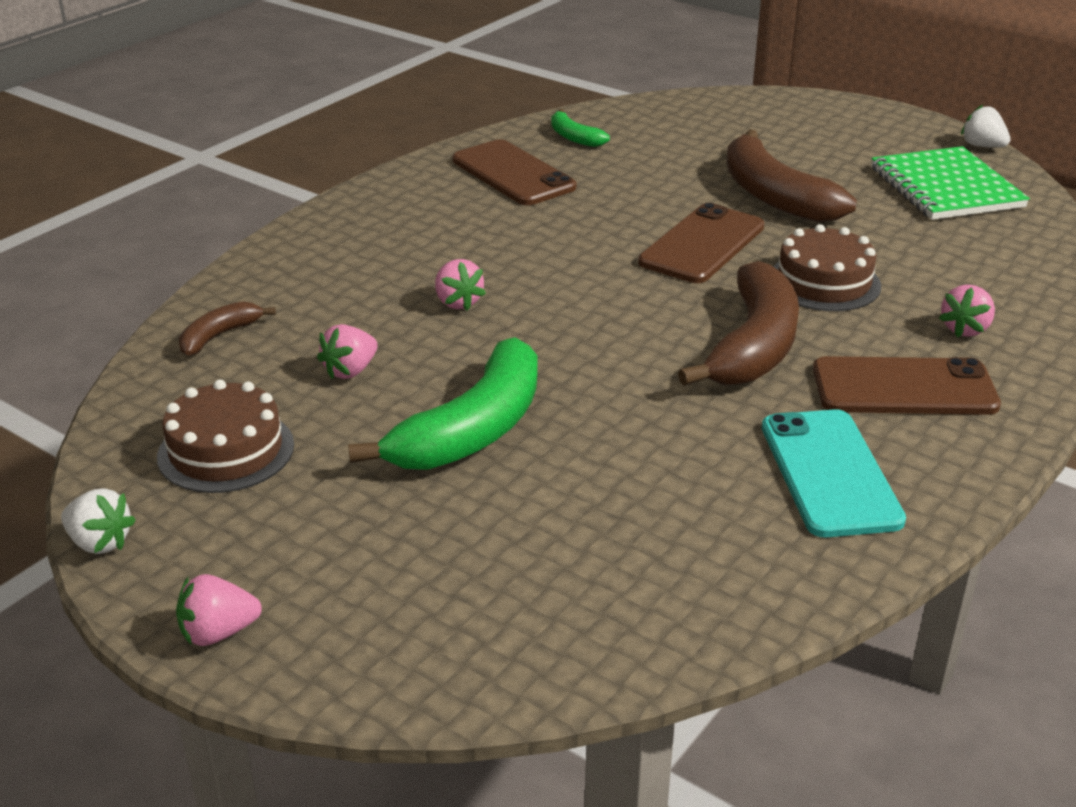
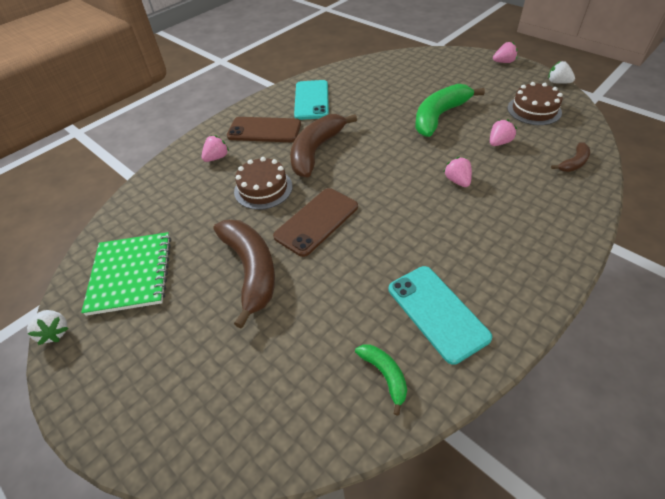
camera: 170 degrees left, 15 degrees up
(513, 174) = (437, 312): brown phone -> turquoise phone

